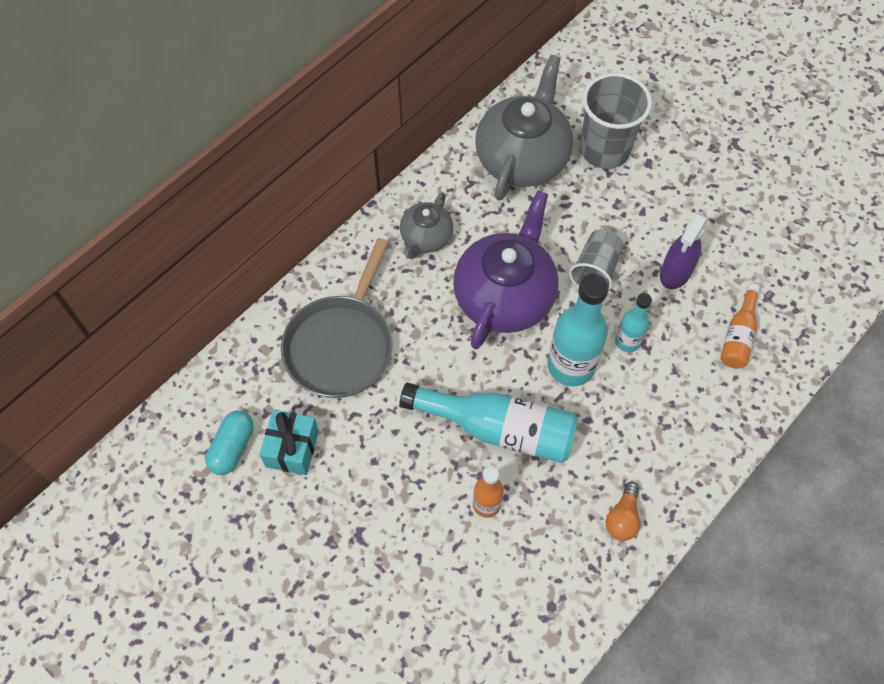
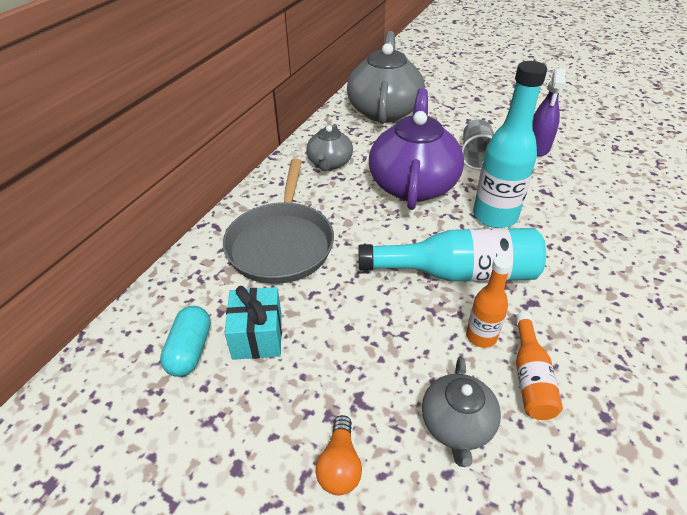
camera: 15 degrees left, 20 degrees down
(428, 579) = (457, 425): none -> grey teapot
(604, 150) = (442, 97): grey cup -> none
(622, 518) = (617, 315): orange light bulb -> orange light bulb (340, 465)
(627, 341) = (530, 192): turquoise bottle -> none
(738, 335) = (612, 172): orange bottle -> orange bottle (530, 377)

